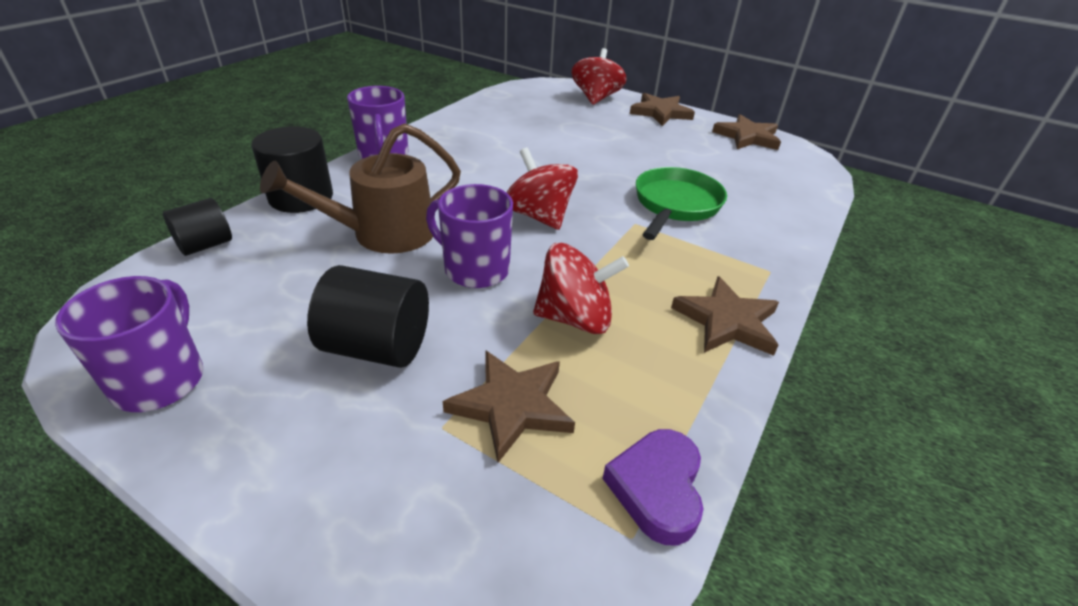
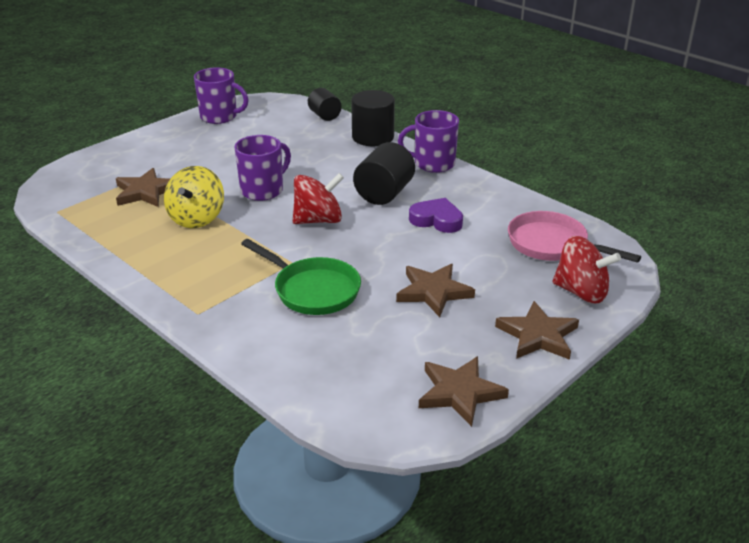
camera: 105 degrees right, 5 degrees down
(377, 347) = (210, 160): black cylinder -> black cylinder (384, 193)
(383, 233) = (317, 163): brown watering can -> none
(533, 105) = (552, 245): none -> pink pan
(575, 318) = (197, 218): red spinning top -> yellow spinning top
(657, 488) = (71, 221): purple heart -> purple heart (436, 220)
(727, 321) = (158, 274): brown star -> brown star (433, 292)

